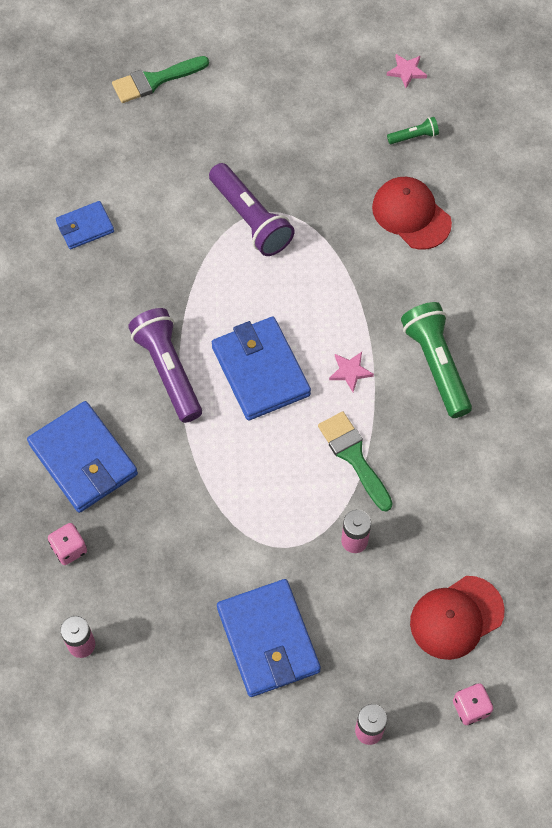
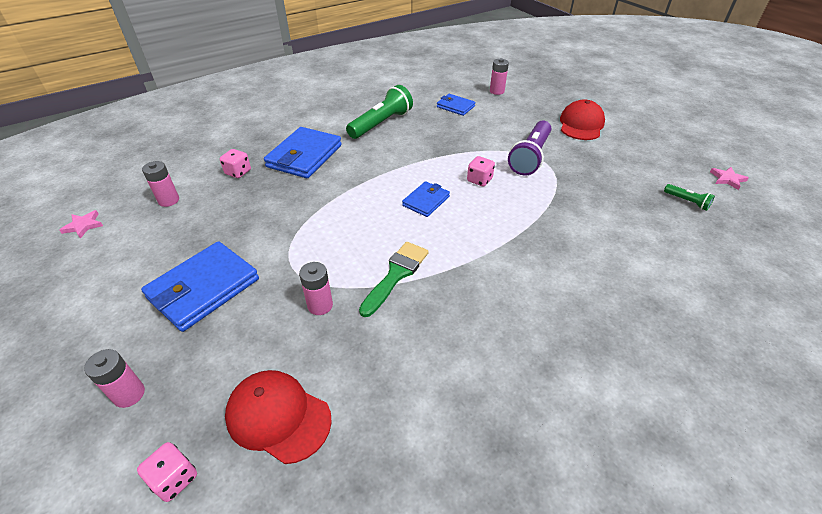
camera: 60 degrees right, 20 degrees down
(80, 155) = (497, 91): none -> pink battery
(155, 80) = (572, 96): green brush -> none
(168, 370) = (391, 164): purple flashlight -> none
(258, 297) = (479, 180): none -> pink dice
(260, 371) = (426, 201): blue wallet -> blue wallet, size x0.56
(350, 372) = (466, 244): pink star -> pink star (83, 225)
(411, 215) = (627, 225): red cap -> red cap (581, 124)
(436, 365) = (520, 291): green flashlight -> green flashlight (381, 124)

